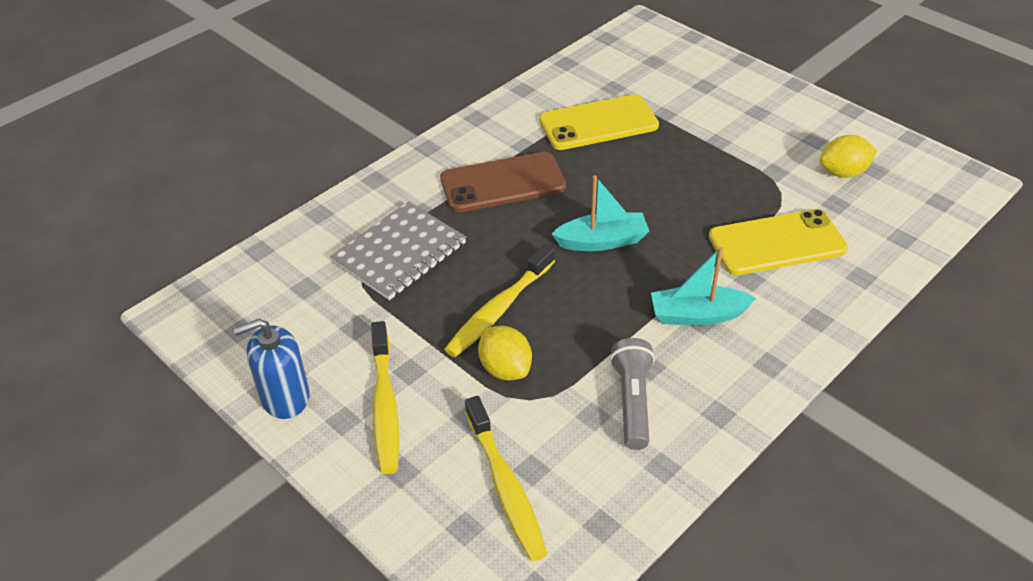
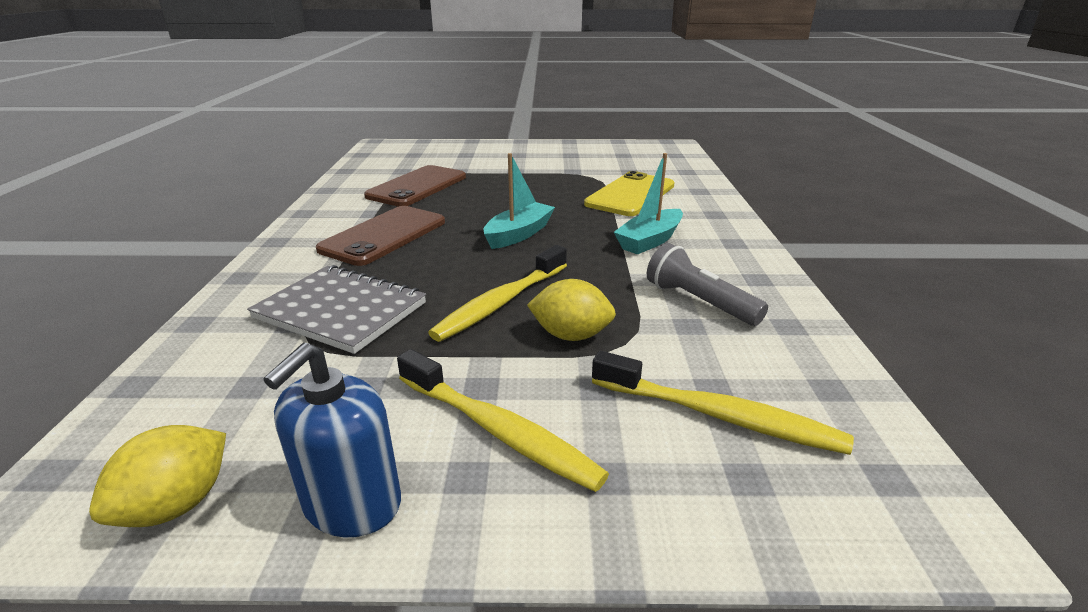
camera: 45 degrees left, 15 degrees down
(400, 253) = (341, 311): grey notebook -> grey notebook turned 60 degrees counterclockwise
(499, 309) = (501, 303): yellow toothbrush -> yellow toothbrush turned 45 degrees clockwise
(598, 123) = (417, 187): yellow phone -> brown phone
(843, 172) = (610, 160): yellow lemon -> yellow lemon (177, 505)

